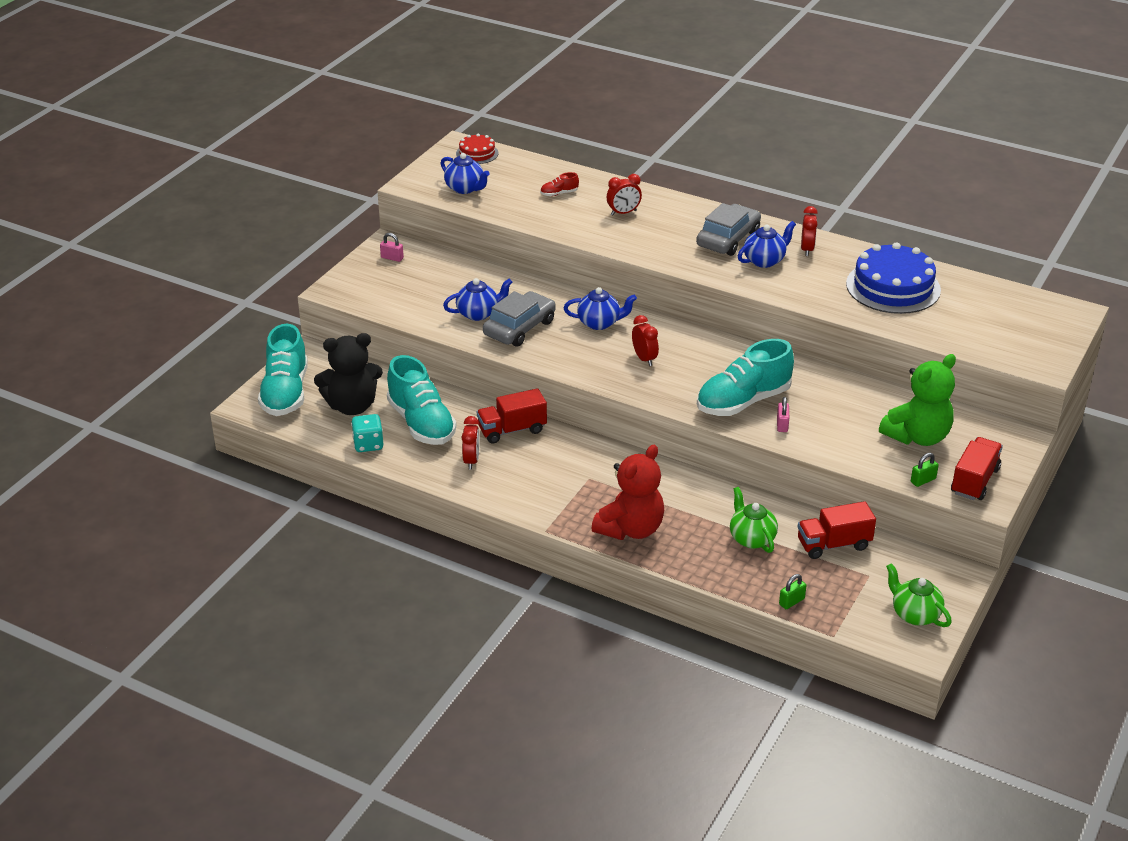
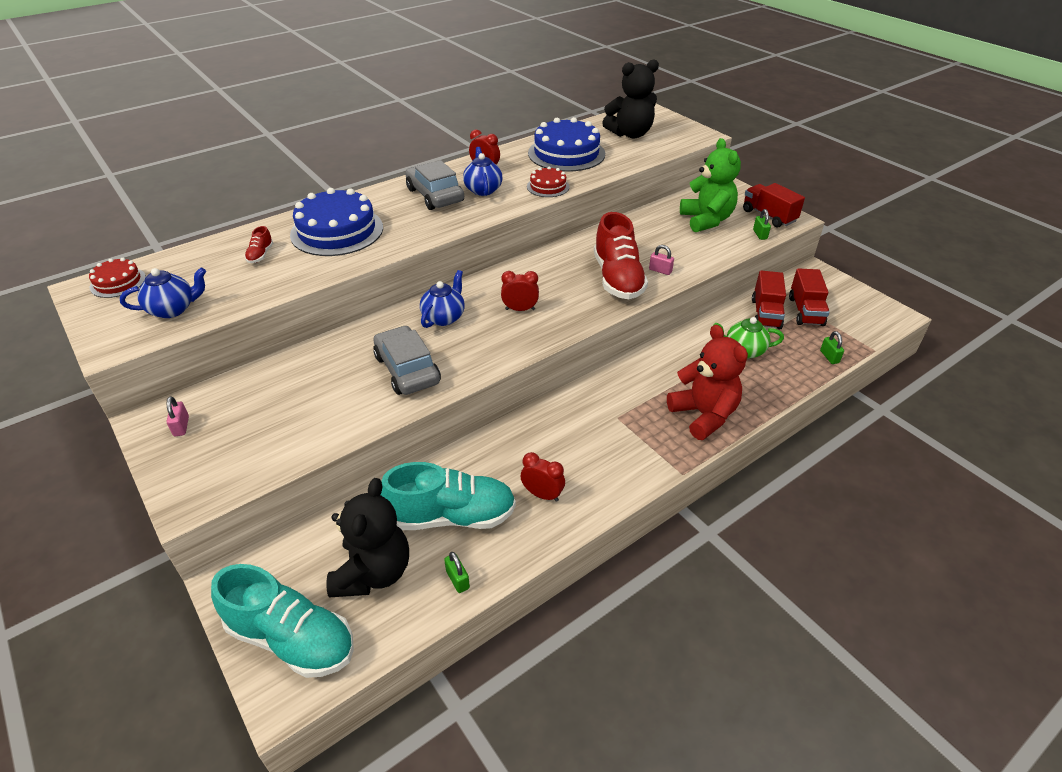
camera: 65 degrees left, 5 degrees up
(368, 444) = (457, 579): turquoise dice -> green padlock
(392, 258) = (181, 426): pink padlock -> pink padlock turned 60 degrees counterclockwise
(478, 313) = (355, 391): blue teapot -> none
(512, 430) = (511, 446): red truck -> red truck (805, 311)
(623, 213) = (337, 231): red clock -> blue cake
(743, 401) = (617, 278): turquoise shoe -> red shoe
(808, 295) = (548, 186): none -> red cake
(914, 614) = (857, 305): green teapot -> none
(989, 316) = (630, 134): none -> black teddy bear

